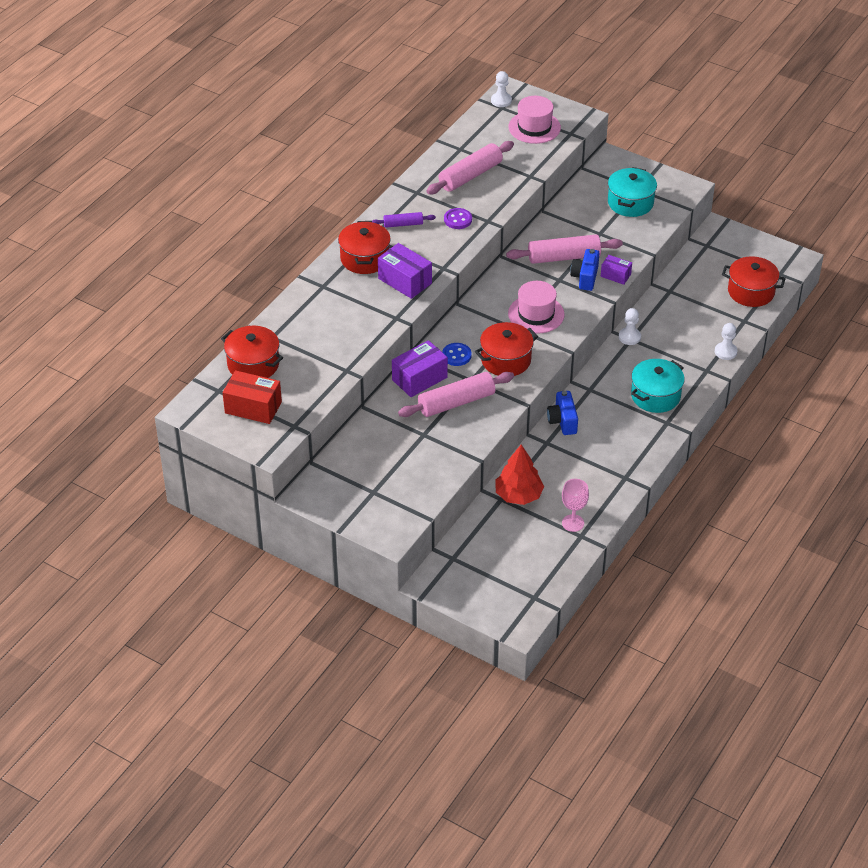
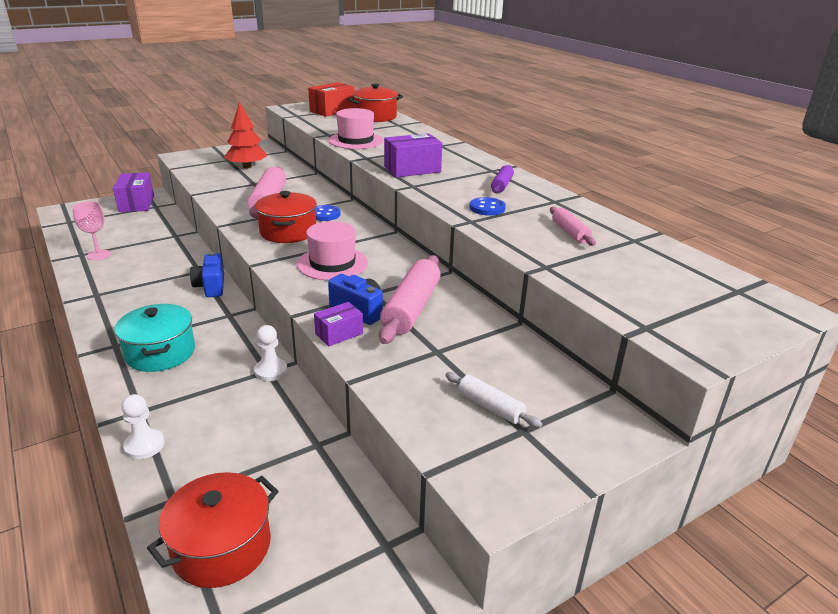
camera: 115 degrees right, 15 degrees down
(365, 258) = (462, 163): red pot -> none
(419, 379) = (317, 195): purple box -> purple box (136, 203)
(458, 220) = (487, 208): purple button -> blue button
(470, 175) = (570, 232): pink rolling pin -> pink rolling pin, size x0.54
(501, 101) = (759, 295): white pawn -> none
(518, 495) = (166, 243): red tree -> red tree (247, 167)
(534, 127) = (673, 301): pink hat -> pink hat (355, 140)
(562, 421) = (211, 286): blue camera -> blue camera turned 120 degrees counterclockwise
(630, 203) = (490, 407): turquoise pot -> white rolling pin

